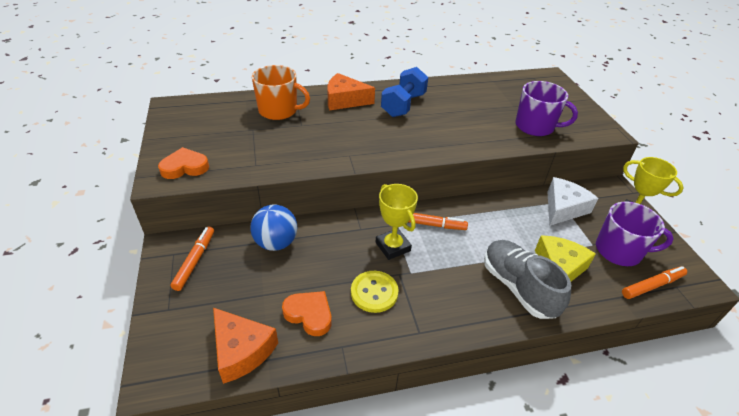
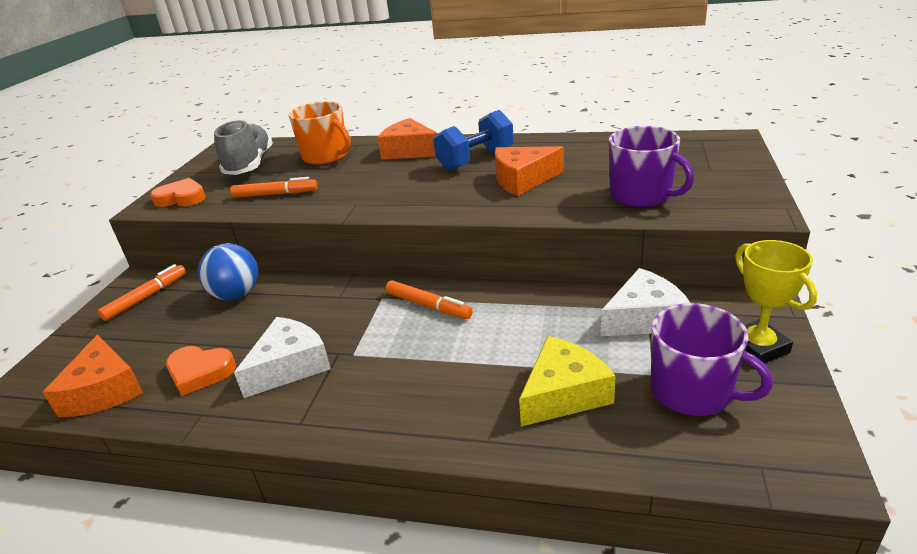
camera: 30 degrees right, 10 degrees down
(309, 314) = (200, 372): orange heart -> orange heart turned 135 degrees clockwise
(374, 292) = (290, 366): yellow button -> white cheese
(393, 246) = (358, 322): yellow trophy -> none
(452, 120) = (523, 180): none -> orange cheese
(518, 287) = (480, 403): grey shoe -> grey shoe (250, 165)
(652, 285) = (711, 453): orange marker -> orange marker (275, 194)

